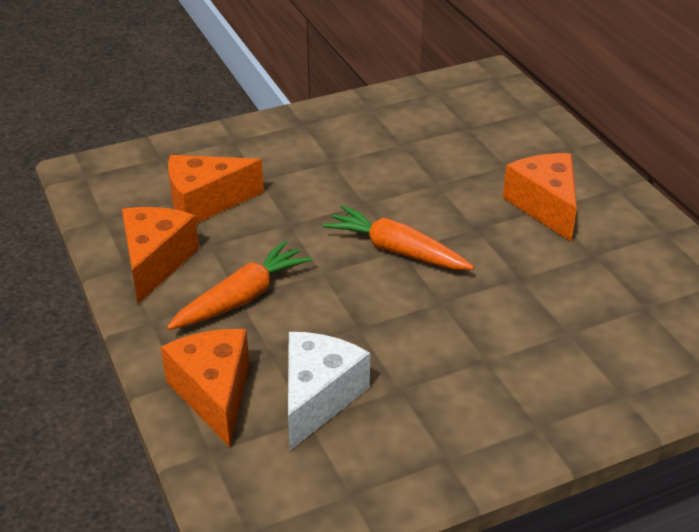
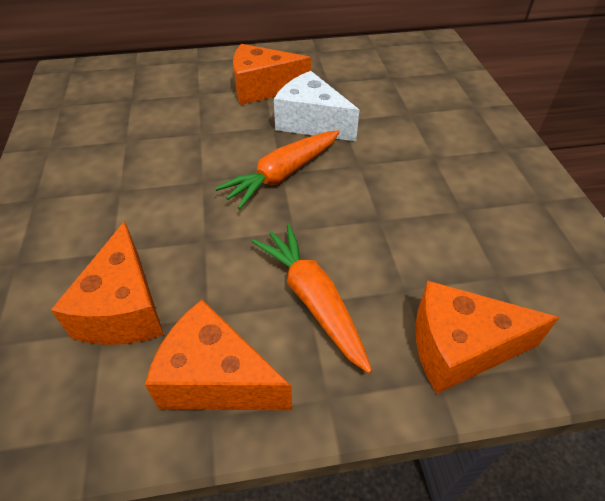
camera: 75 degrees left, 10 degrees up
(318, 397) = (470, 264): white cheese -> white cheese (311, 122)

